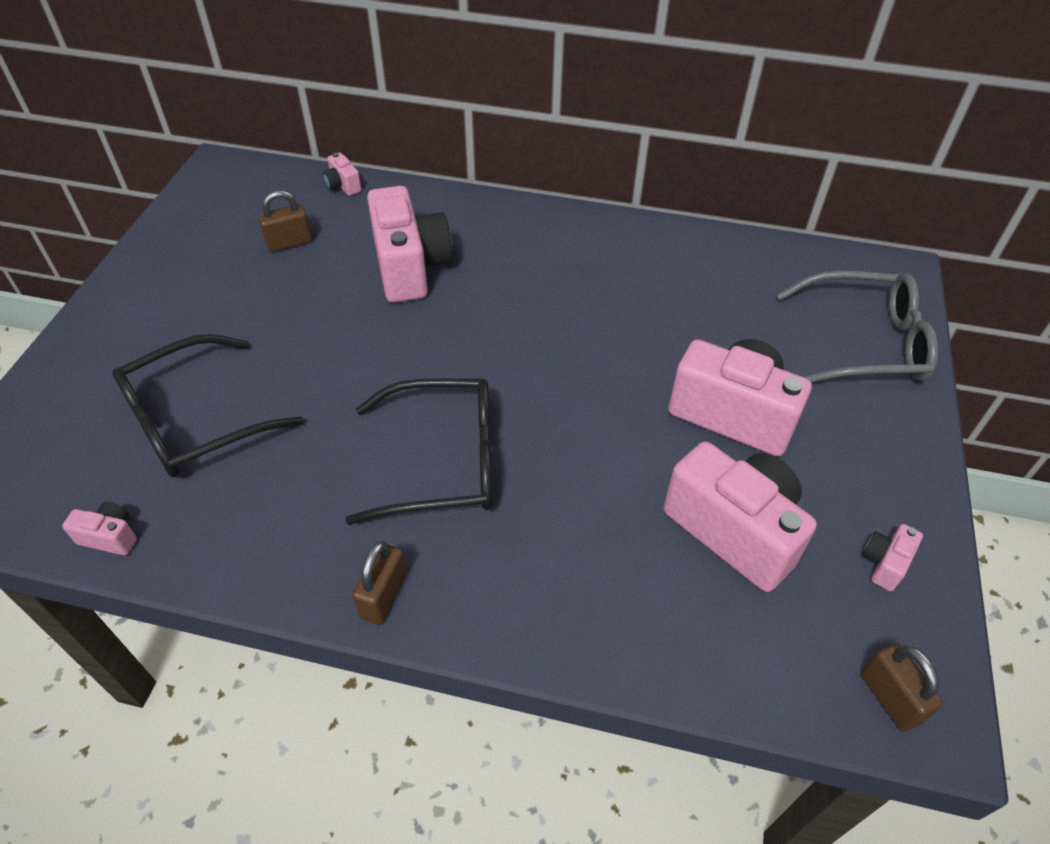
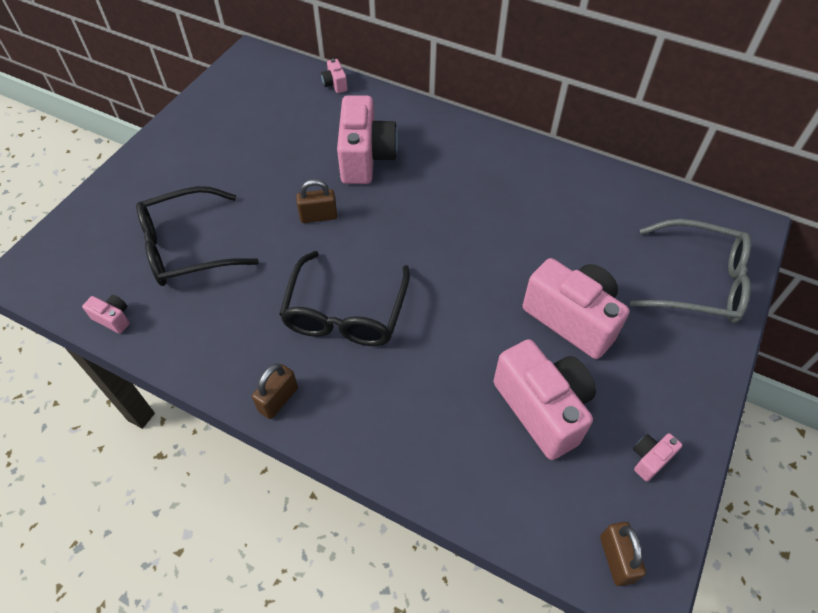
camera: 15 degrees right, 5 degrees up
(289, 243) = (285, 124): brown padlock -> brown padlock (318, 216)
(442, 462) = (345, 312): black glasses -> black glasses turned 90 degrees clockwise

